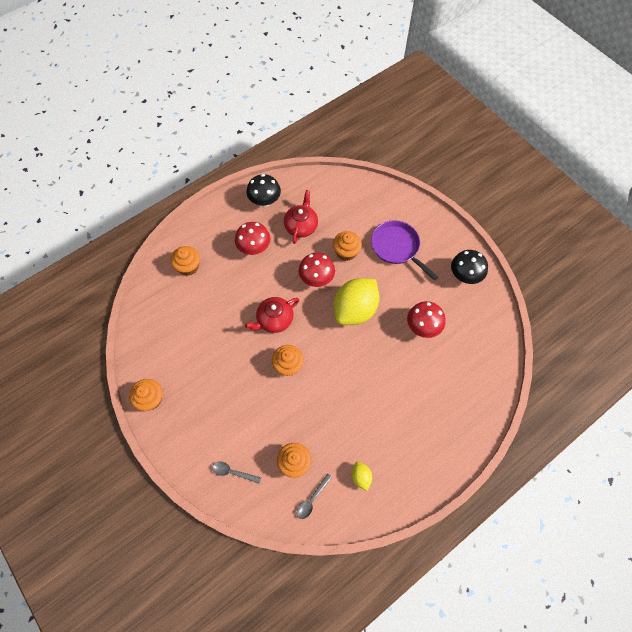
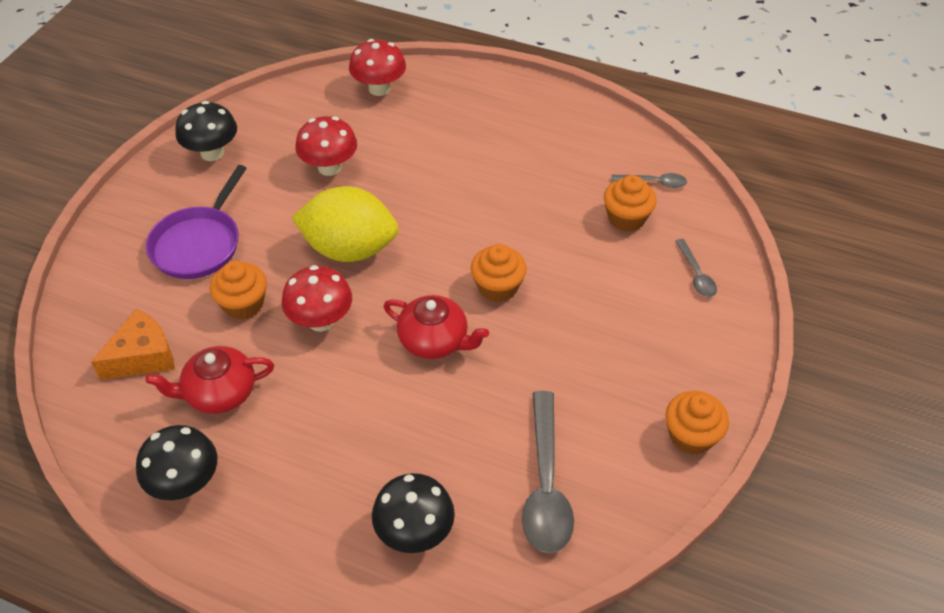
camera: 120 degrees left, 15 degrees down
(173, 324) = (545, 484): none -> grey spoon
(188, 266) = (415, 532): orange cupcake -> black mushroom
(254, 248) = (309, 443): red mushroom -> red mushroom (379, 88)
(339, 205) = (142, 356): none -> orange cheese
(361, 477) = (587, 151): yellow lemon -> none

